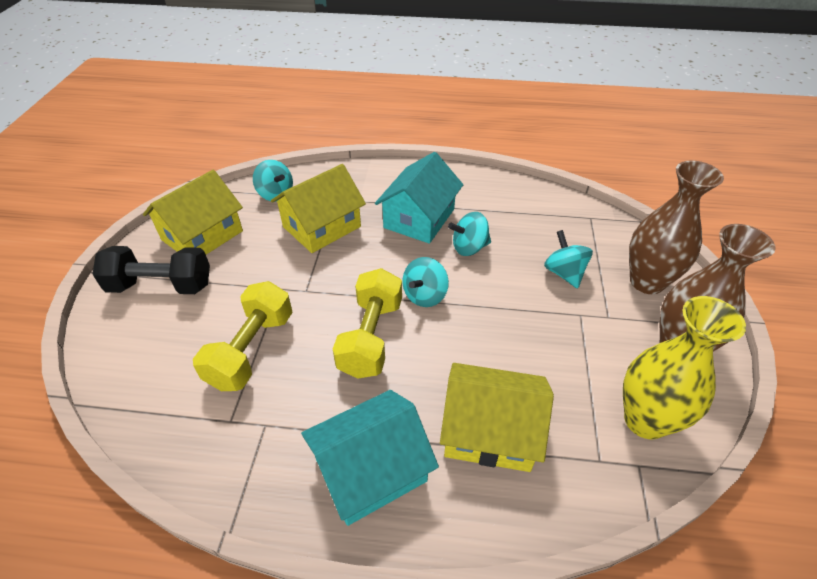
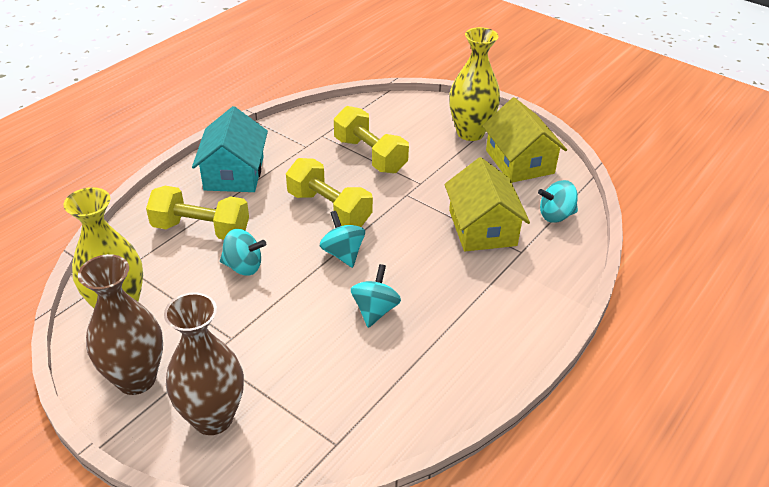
camera: 120 degrees right, 5 degrees down
(161, 286) = (470, 133): black dumbbell -> yellow vase
(419, 218) = (446, 296): turquoise house -> none
(490, 431) = (201, 229): yellow house -> yellow dumbbell
(564, 273) = (283, 359): turquoise spinning top -> turquoise spinning top (243, 266)

